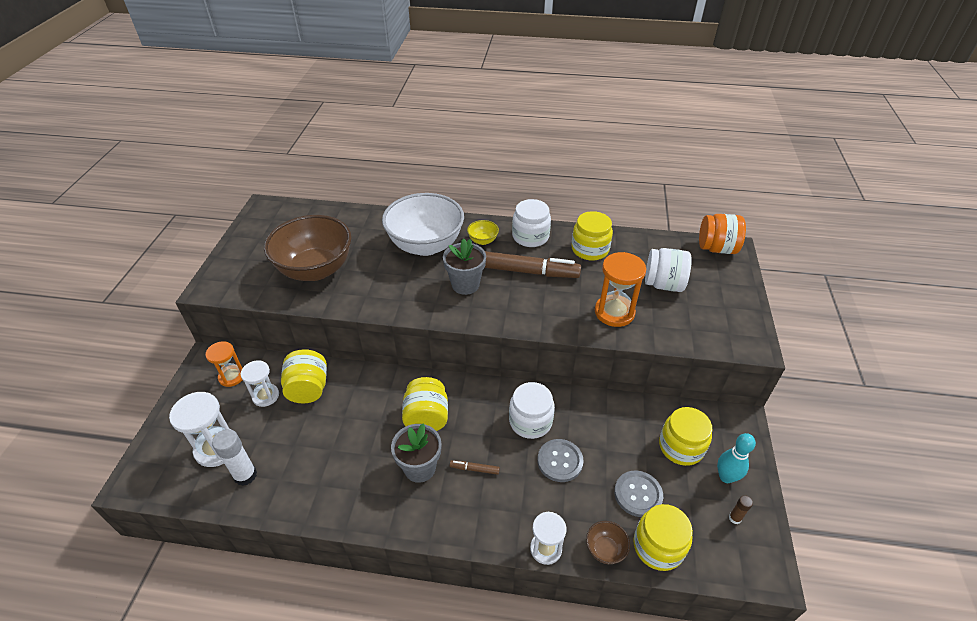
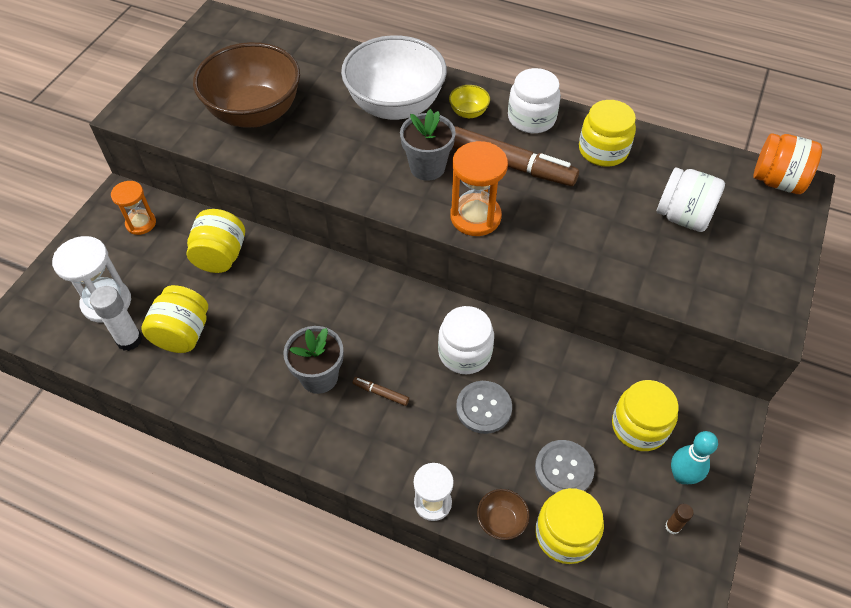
camera: 15 degrees right, 10 degrees up
(266, 396) = (172, 254): white hourglass -> none
(427, 418) = (344, 320): yellow jar -> yellow jar (183, 334)
(614, 312) = (602, 241): orange hourglass -> orange hourglass (475, 217)

